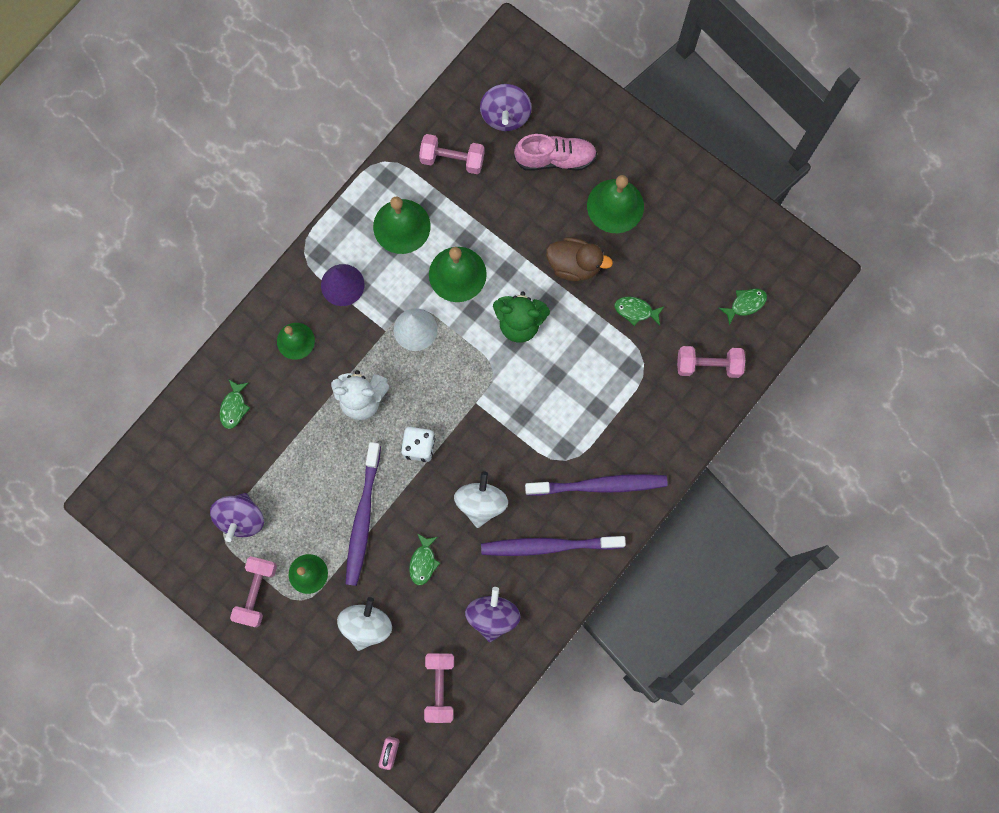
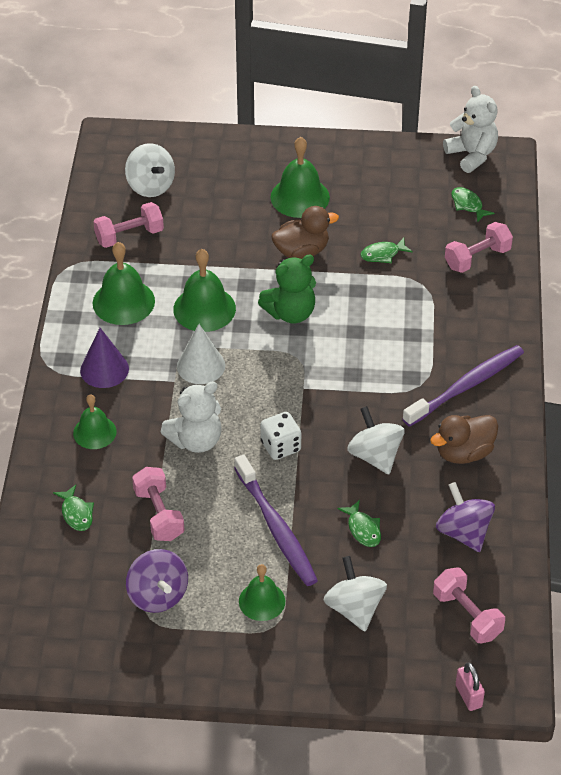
camera: 35 degrees left, 30 degrees down
(256, 592) = (224, 645): pink dumbbell -> pink dumbbell (159, 514)
(505, 116) = (150, 186): purple spinning top -> white spinning top
(548, 546) = (464, 453): purple toothbrush -> brown duck
(555, 159) = (220, 192): pink shoe -> none
(745, 304) = (468, 205): green fish -> green fish turned 60 degrees counterclockwise
(791, 252) = (471, 155): none -> white teddy bear

